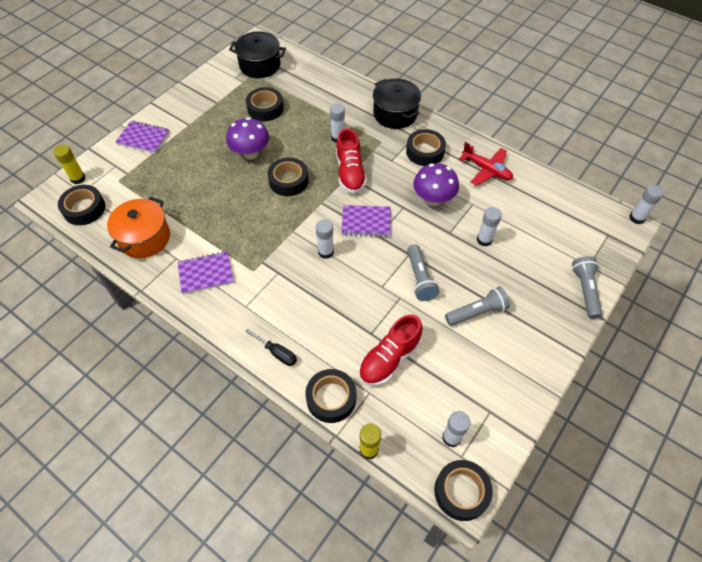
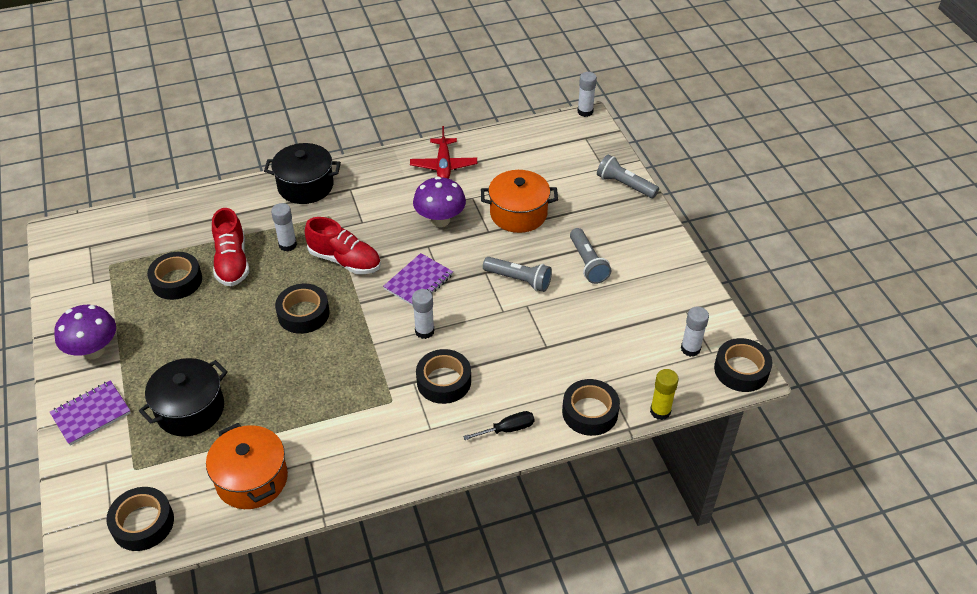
camera: 55 degrees left, 10 degrees down
(78, 178) = (83, 511): yellow glue stick -> none
(206, 273) = (357, 444): purple notebook -> none
(250, 153) = (229, 326): purple mushroom -> purple mushroom (93, 350)
(260, 65) = (102, 252): black pot -> black pot (190, 409)
(389, 359) = (583, 348): red shoe -> red shoe (232, 262)
(425, 152) = (377, 193): black tape -> black tape (444, 381)
(477, 312) = (587, 263): grey flashlight -> grey flashlight turned 150 degrees clockwise
(484, 240) = (518, 214): white glue stick -> orange pot
(486, 170) = (443, 166): red plane -> red plane turned 105 degrees clockwise

